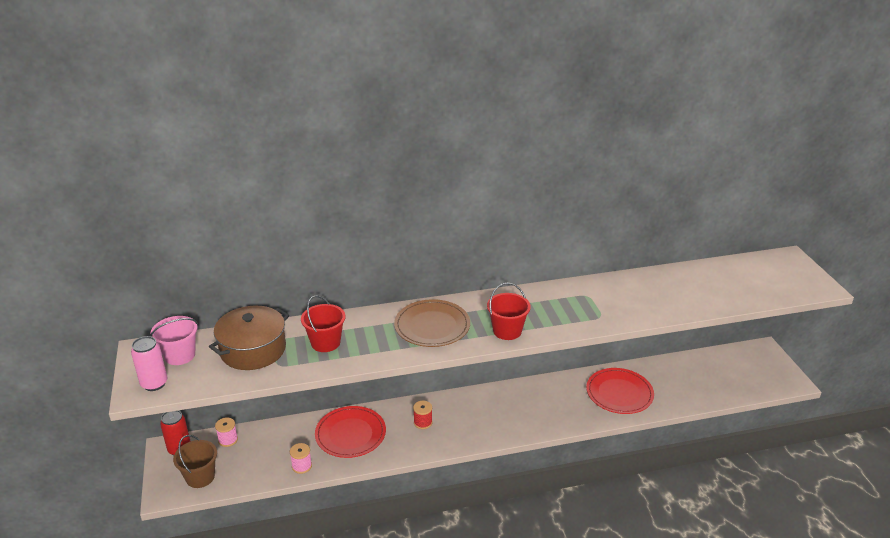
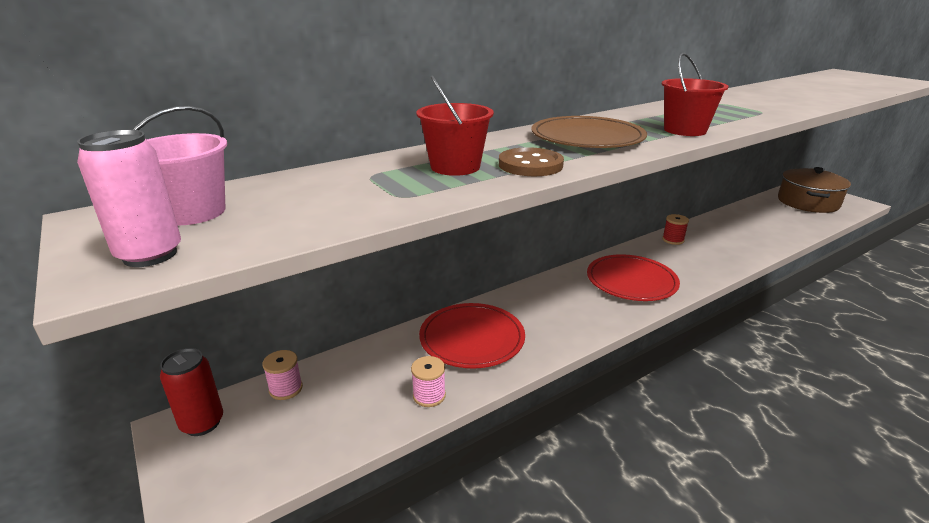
camera: 20 degrees left, 5 degrees down
(200, 477) = (259, 458): brown bucket -> none
(253, 350) = (337, 188): brown pot -> brown pot (807, 202)
(368, 350) = (530, 165): none -> brown button
(423, 422) = (555, 305): red spool -> red spool (673, 240)
(619, 393) = (731, 238): red plate -> red plate (631, 281)

